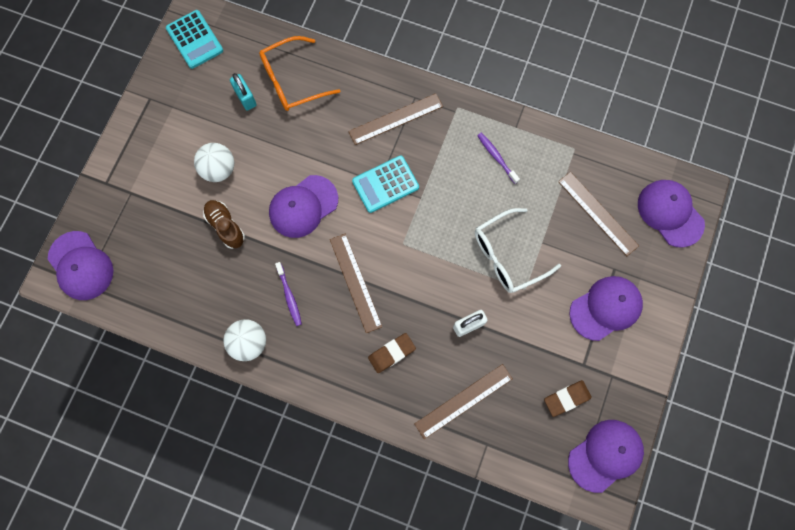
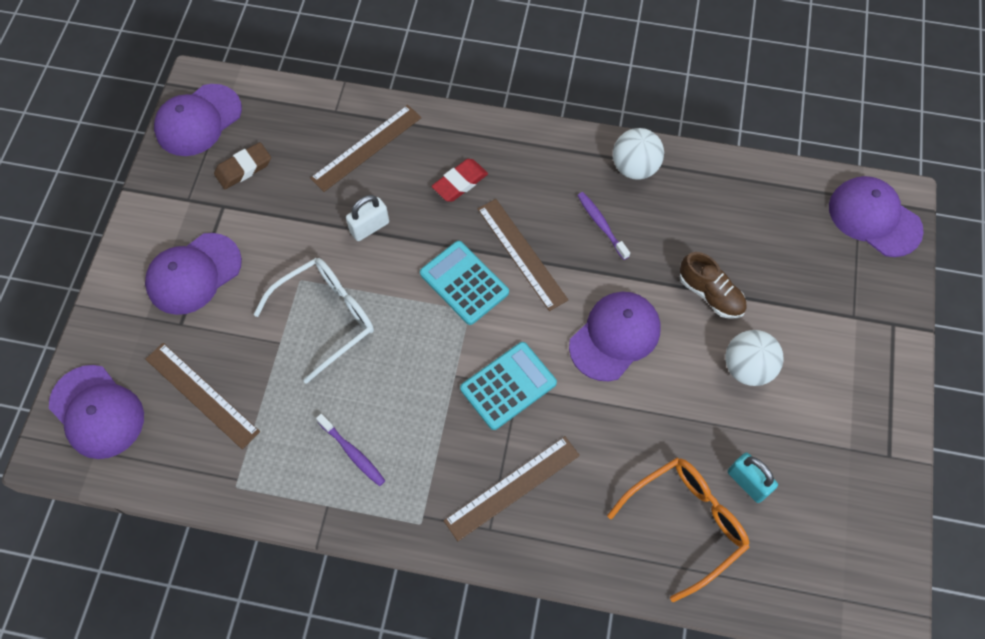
camera: 170 degrees right, 10 degrees down
(195, 40) = (863, 568): turquoise calculator -> turquoise calculator (464, 283)
(391, 353) = (460, 183): brown eraser -> red eraser

